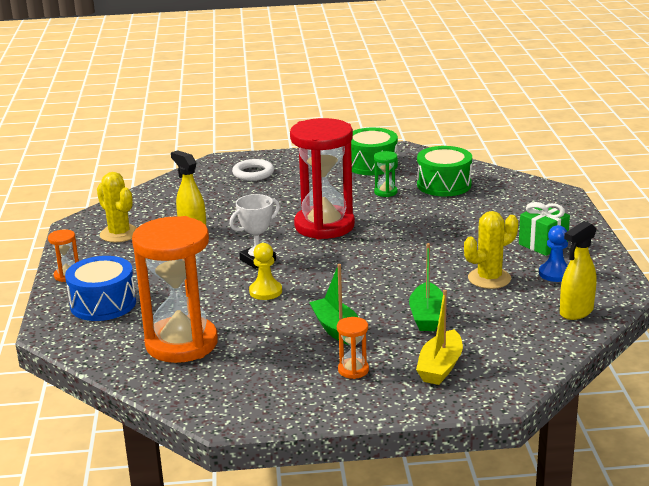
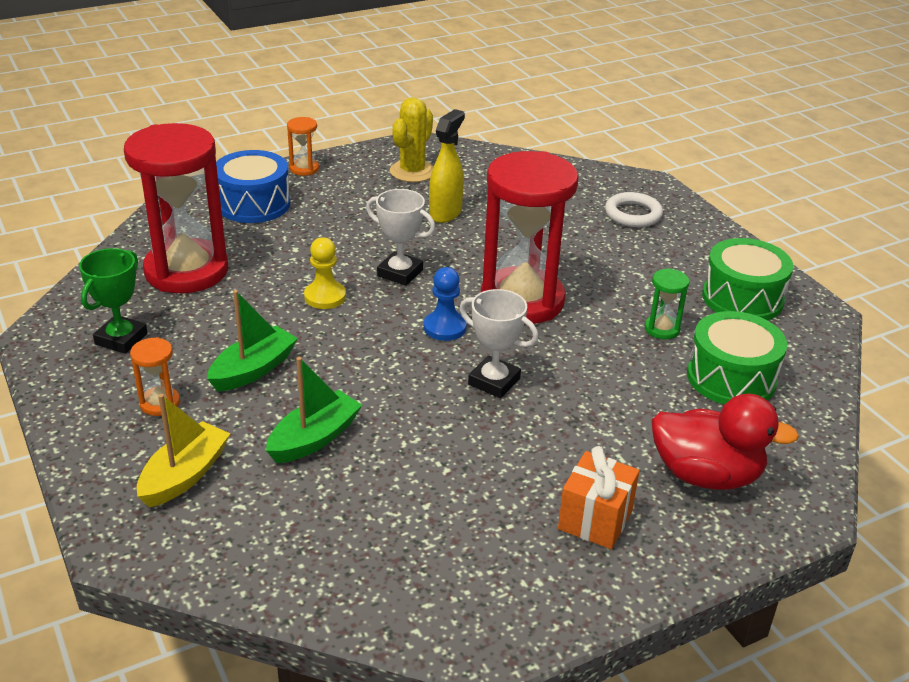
camera: 65 degrees right, 10 degrees up
(181, 343) = (186, 271): orange hourglass -> red hourglass
(258, 380) = (121, 339): none -> green trophy
(404, 250) = (494, 381): none -> white trophy
(427, 316) = (314, 438): green boat -> green boat turned 150 degrees clockwise
(440, 367) = (184, 475): yellow boat -> yellow boat turned 120 degrees clockwise
(489, 278) = (450, 479): yellow cactus -> none
(521, 209) = (706, 475): none -> red duck
(543, 245) = (595, 520): green gift -> orange gift
(555, 274) = (502, 549): blue pawn -> blue pawn (444, 327)
(576, 312) = (386, 592): yellow spray bottle -> none

